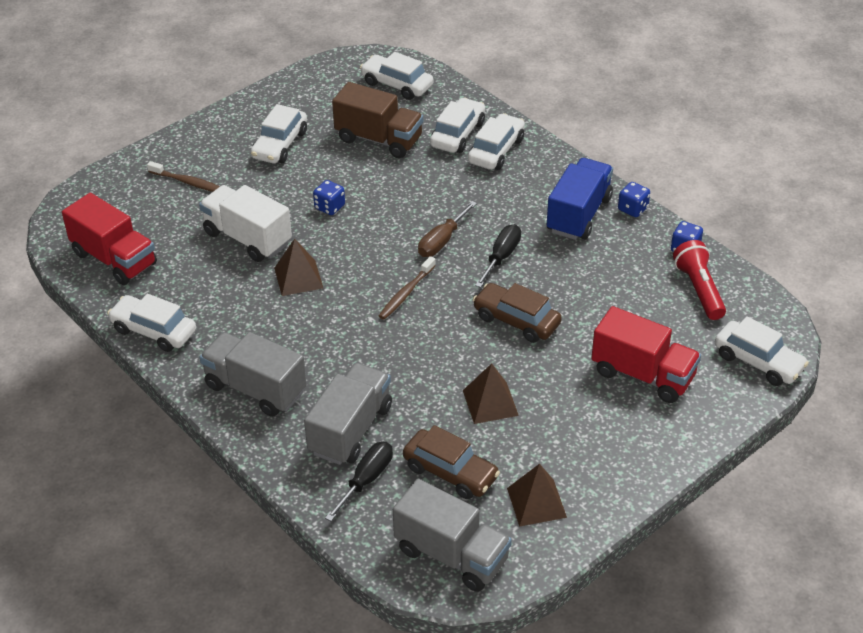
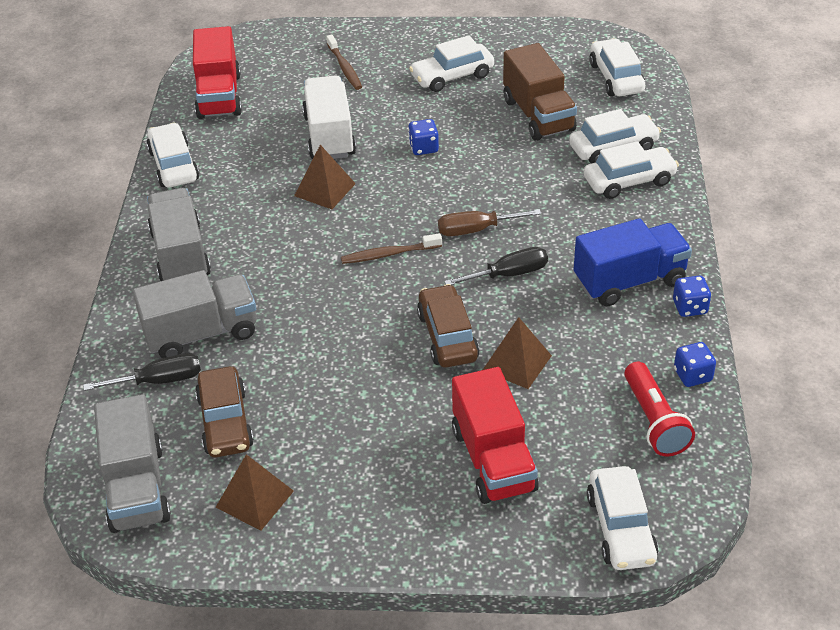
camera: 45 degrees right, 0 degrees up
(490, 403) = (332, 389): brown pyramid -> brown pyramid (517, 363)
(699, 289) = (654, 421): red flashlight -> red flashlight turned 135 degrees clockwise

